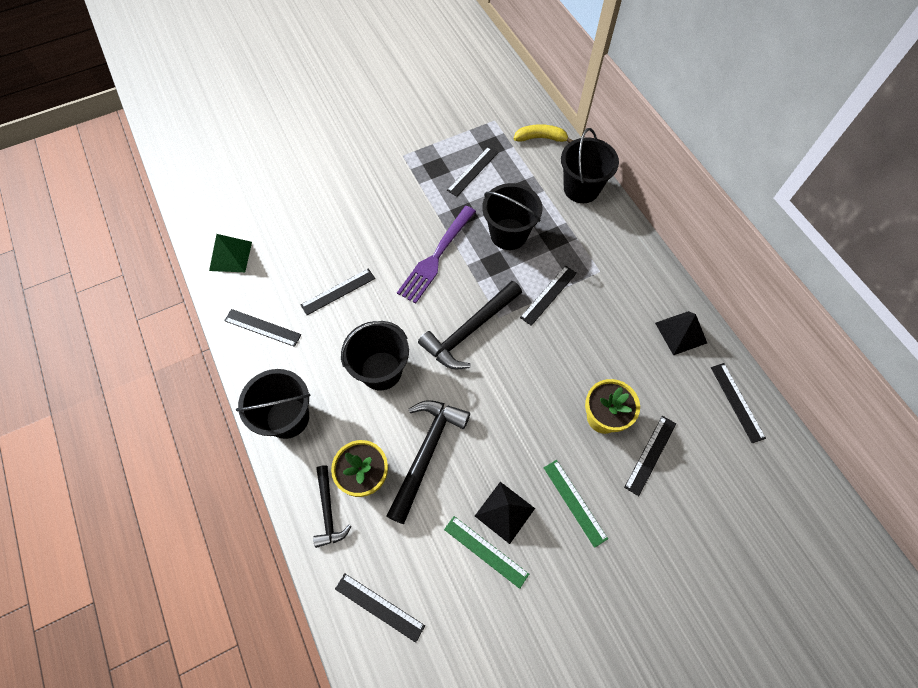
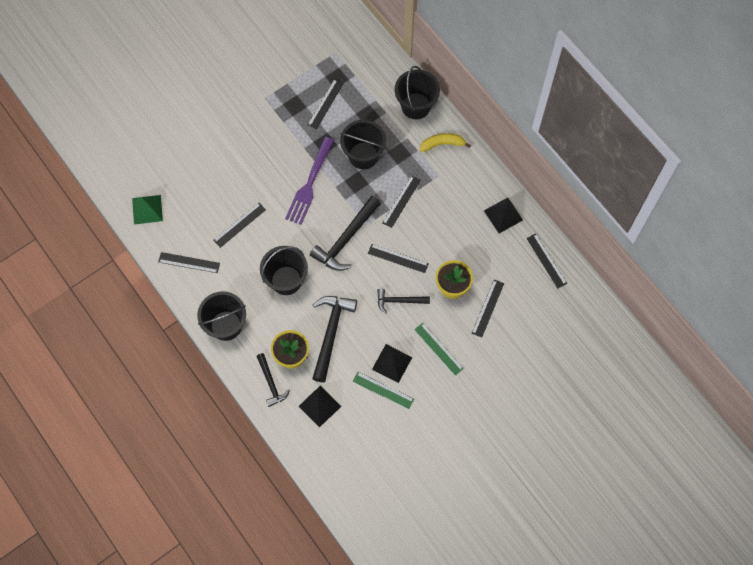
camera: 10 degrees left, 5 degrees up
(379, 607) = (319, 436): black ruler -> black ruler (398, 258)
(389, 559) = (319, 406): none -> black pyramid
(527, 424) = (399, 301): none -> black hammer
(541, 138) = (377, 64): yellow banana -> yellow banana (442, 144)

